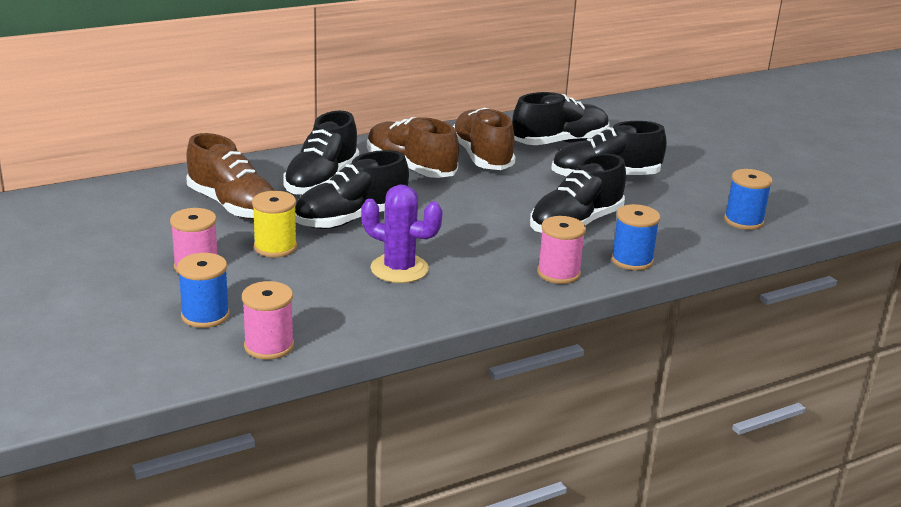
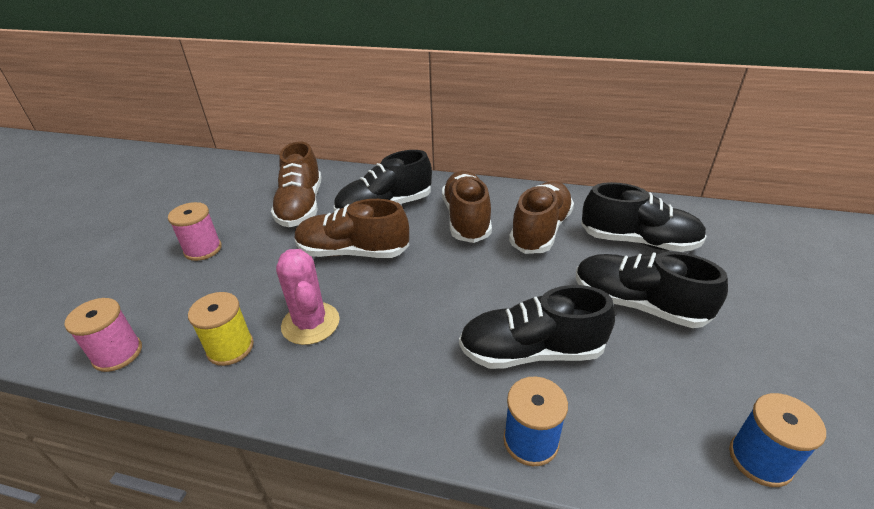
camera: 45 degrees right, 10 degrees up
(205, 315) = (138, 298): blue spool -> none
(275, 247) = (268, 255): yellow spool -> yellow spool (230, 348)
(351, 219) = (353, 252): black shoe -> brown shoe
(399, 269) = (310, 323): purple cactus -> pink cactus
(558, 273) = (430, 411): pink spool -> none

